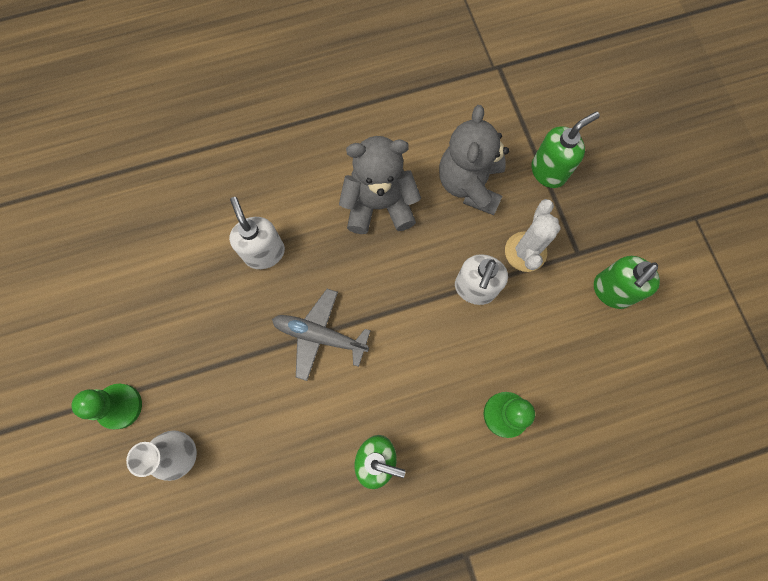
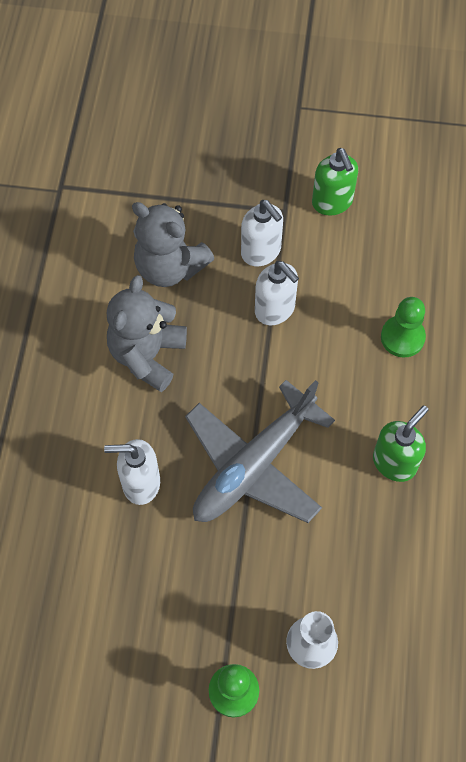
camera: 65 degrees left, 10 degrees down
(319, 335) = (253, 465): grey plane -> grey plane, size x1.63
(525, 252) = (261, 252): white cactus -> white soap dispenser
(548, 171) = (193, 196): green soap dispenser -> none

